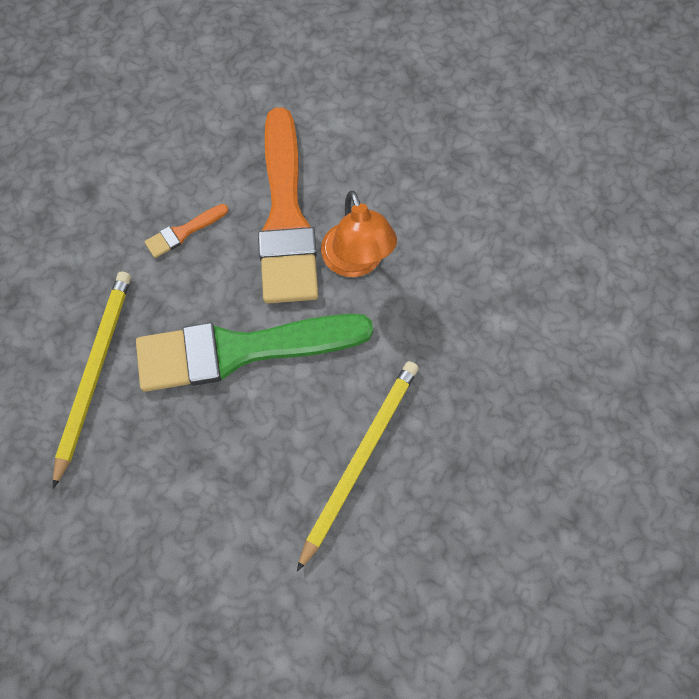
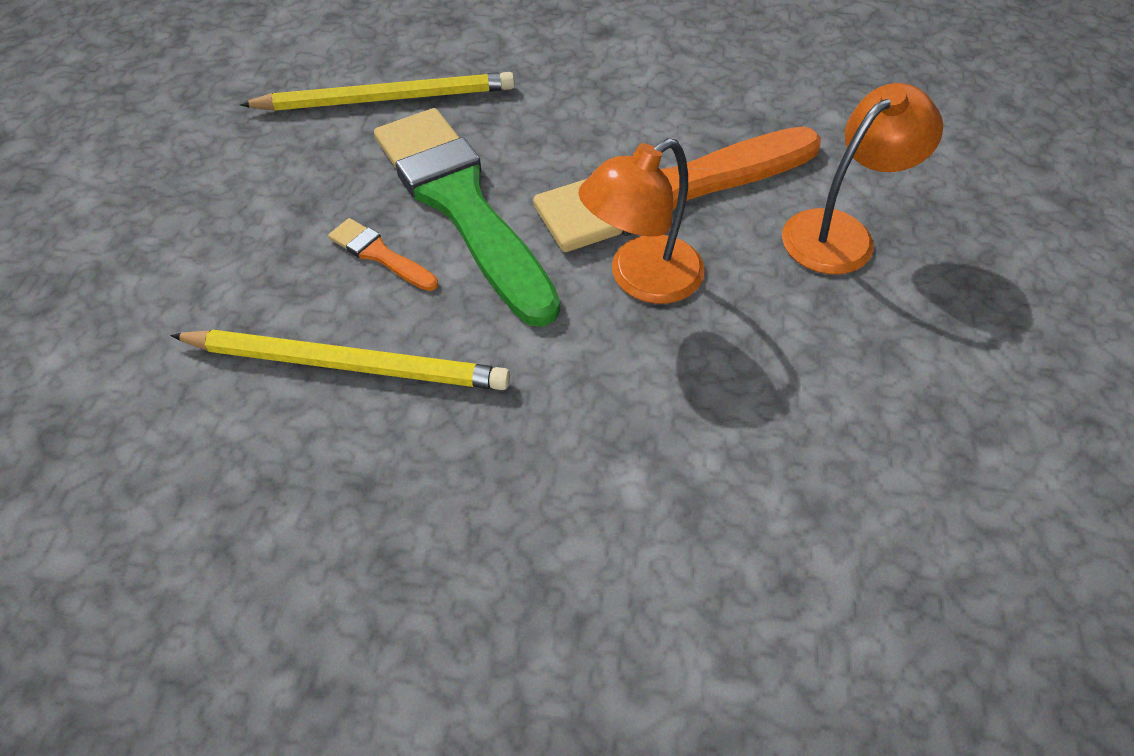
camera: 70 degrees right, 15 degrees down
(183, 232) = (594, 113): orange brush -> orange brush (380, 254)
(362, 136) = (840, 232): none -> orange lamp

